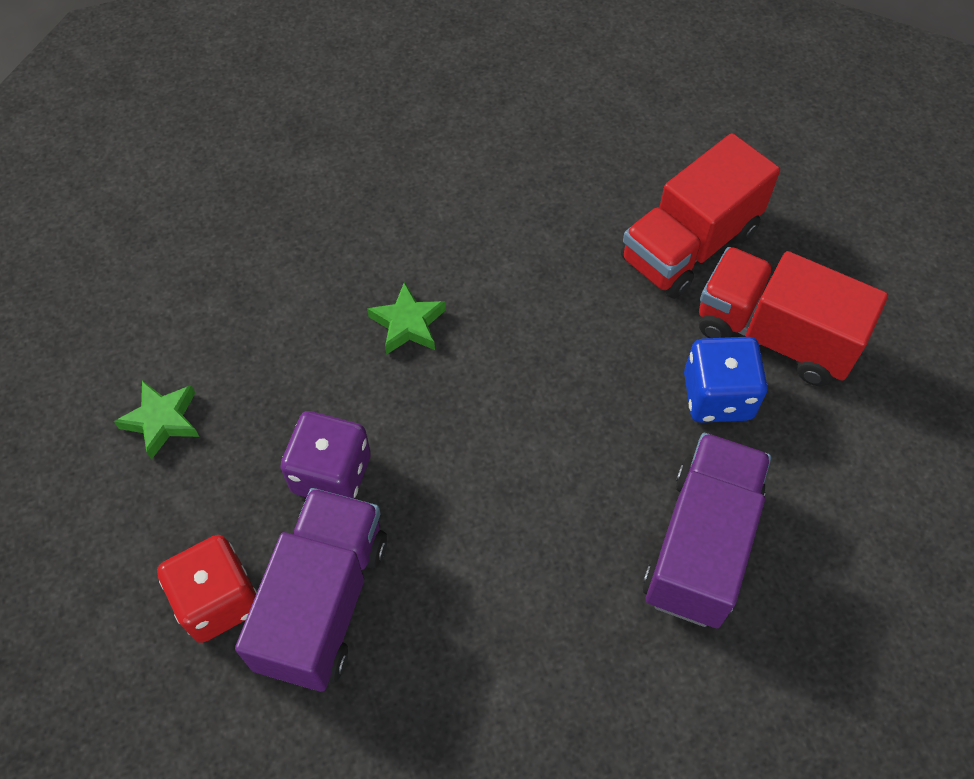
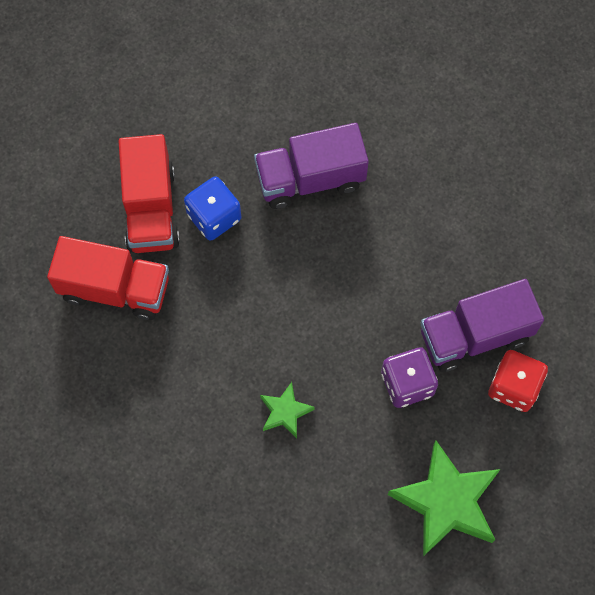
camera: 125 degrees left, 10 degrees up
(162, 420) = (446, 502): green star -> green star, size x1.99

